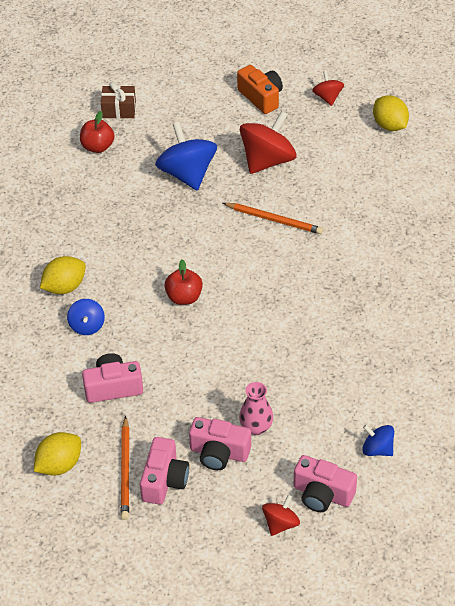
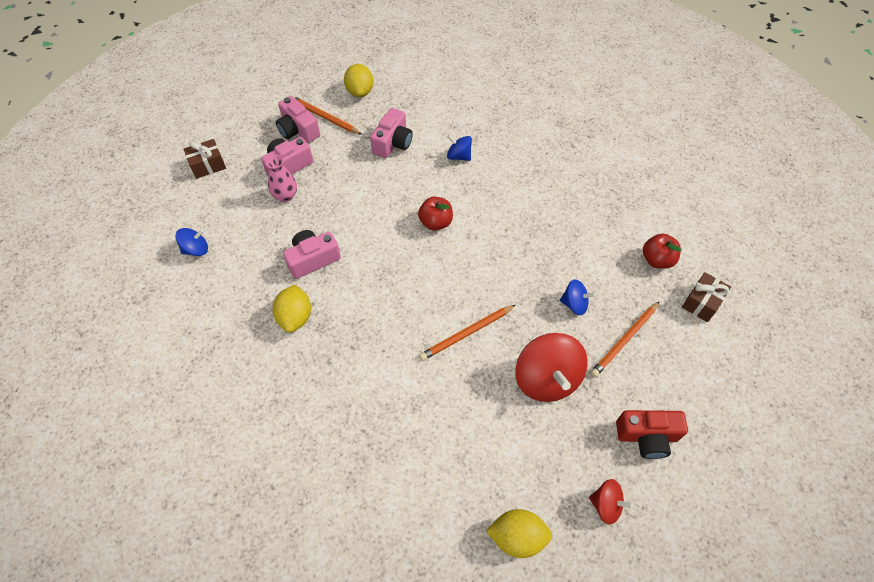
camera: 125 degrees right, 10 degrees up
(64, 287) = (507, 162): yellow lemon -> yellow lemon (295, 317)
(187, 174) = (574, 304): blue spinning top -> blue spinning top, size x0.53
(194, 135) = (624, 340): none -> orange pencil
(261, 97) = (647, 436): orange camera -> red camera
(280, 524) = (208, 165): red spinning top -> brown gift
(322, 494) = (201, 198): pink camera -> pink camera (313, 259)

